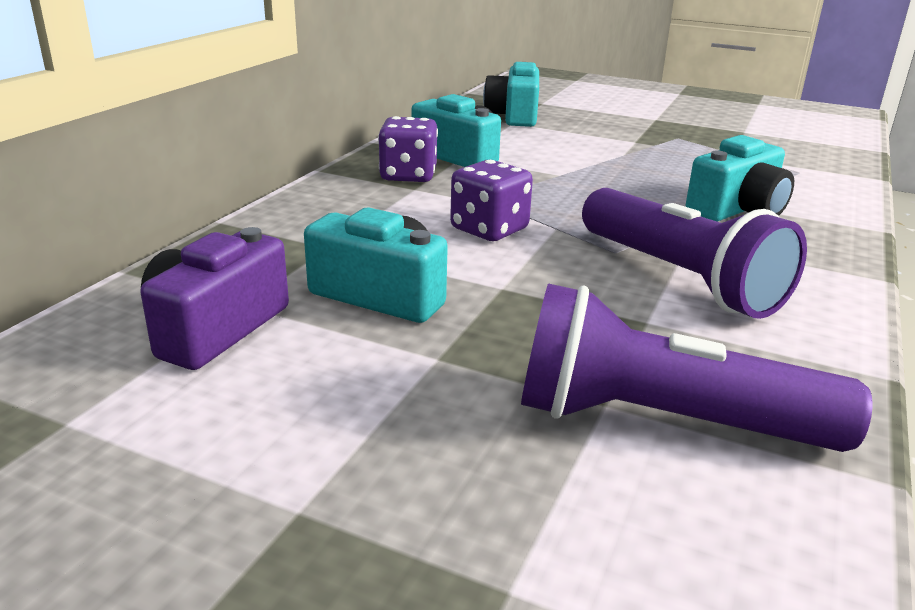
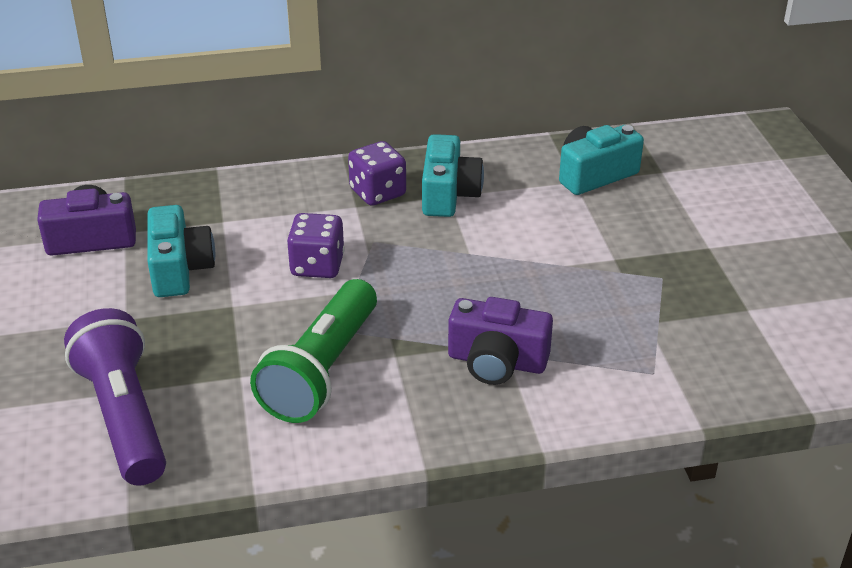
camera: 55 degrees right, 10 degrees up
(680, 278) = (322, 370): purple flashlight -> green flashlight
(738, 209) = (497, 362): turquoise camera -> purple camera

